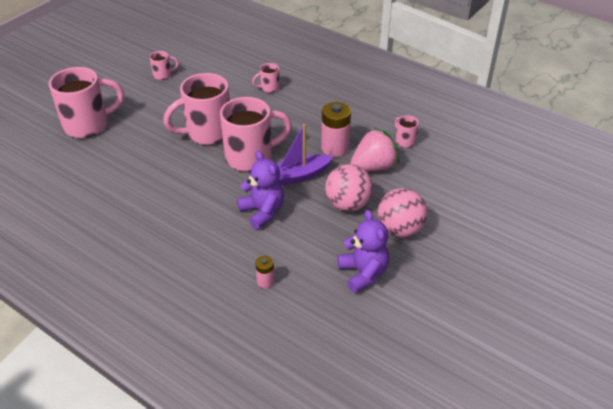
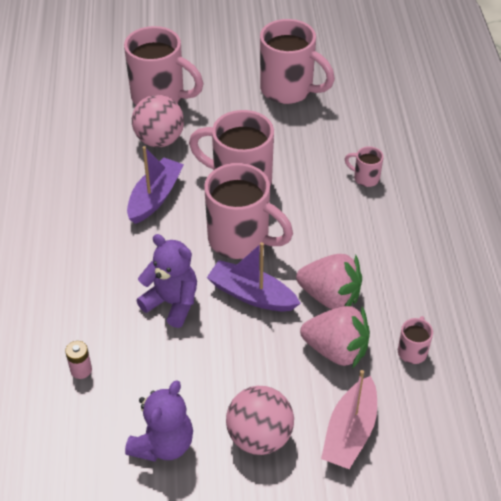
camera: 50 degrees right, 5 degrees up
(163, 75) = (288, 90): pink mug -> pink mug, size x2.22
(169, 173) = (155, 197): none -> purple boat
(262, 212) = (172, 303): purple teddy bear -> purple teddy bear turned 75 degrees counterclockwise
(335, 148) = (330, 296): pink battery -> pink strawberry
(347, 204) = (252, 365): pink ball -> pink ball (159, 140)
(432, 193) = (350, 432): none -> pink boat

